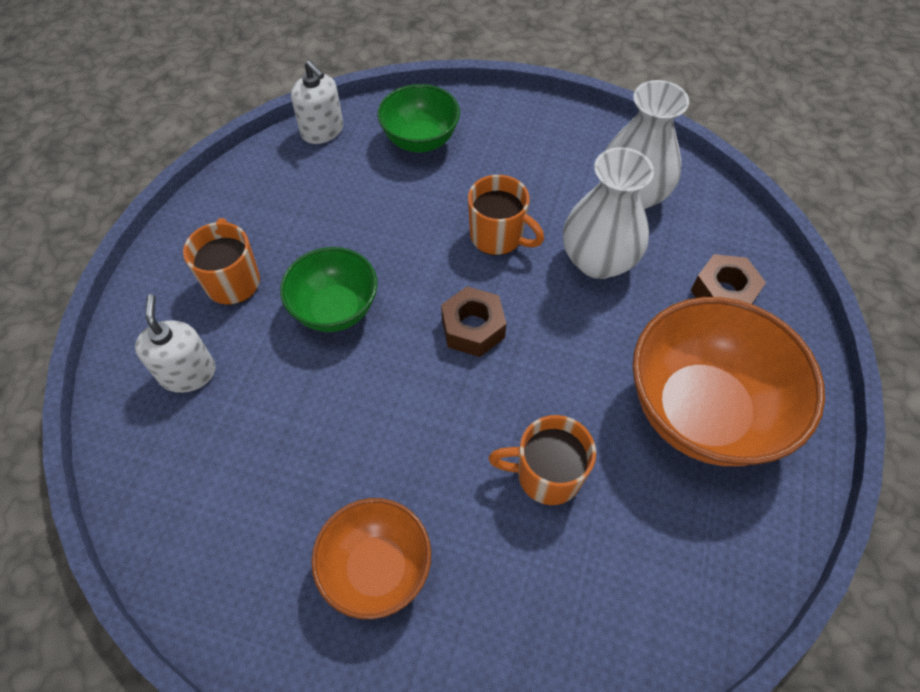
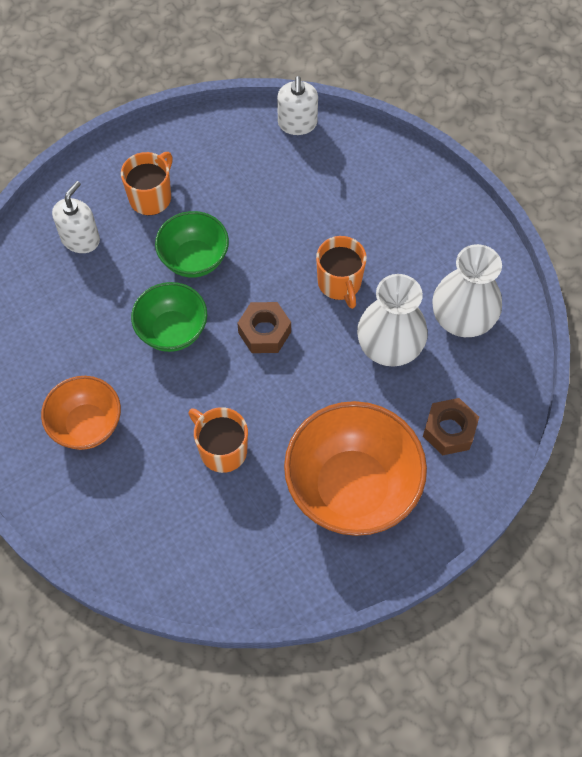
camera: 40 degrees right, 5 degrees up
(420, 140) = (356, 176): green bowl -> green bowl (172, 331)

